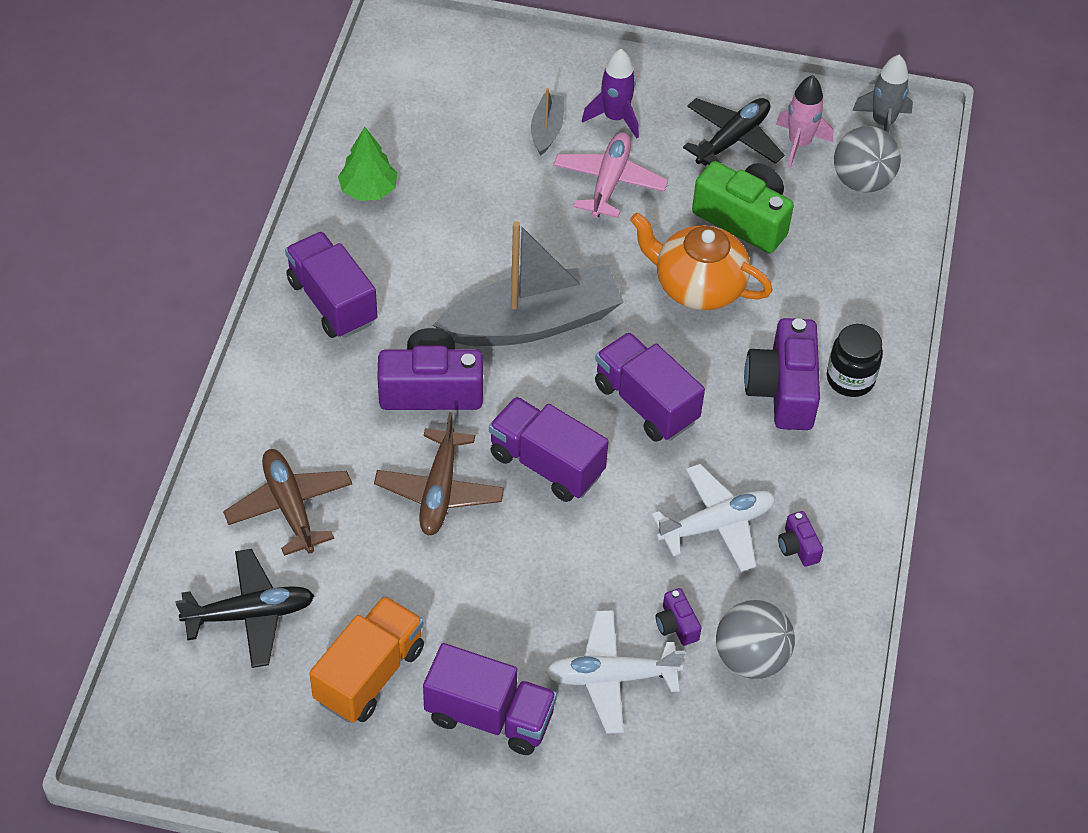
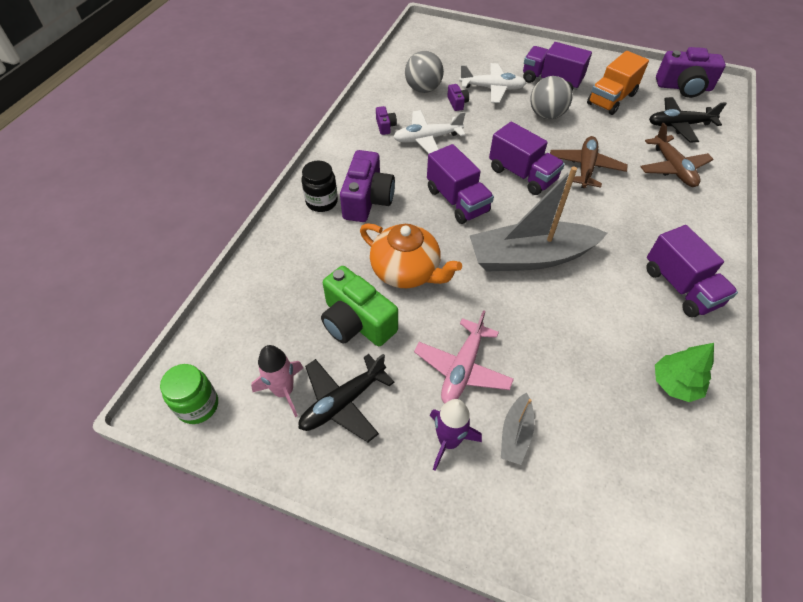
camera: 170 degrees left, 0 degrees up
(431, 389) = (598, 222): purple camera -> purple camera (684, 87)
(861, 181) = (246, 346): grey ball -> grey ball (546, 115)
(882, 123) = (198, 405): grey rocket -> green jar

